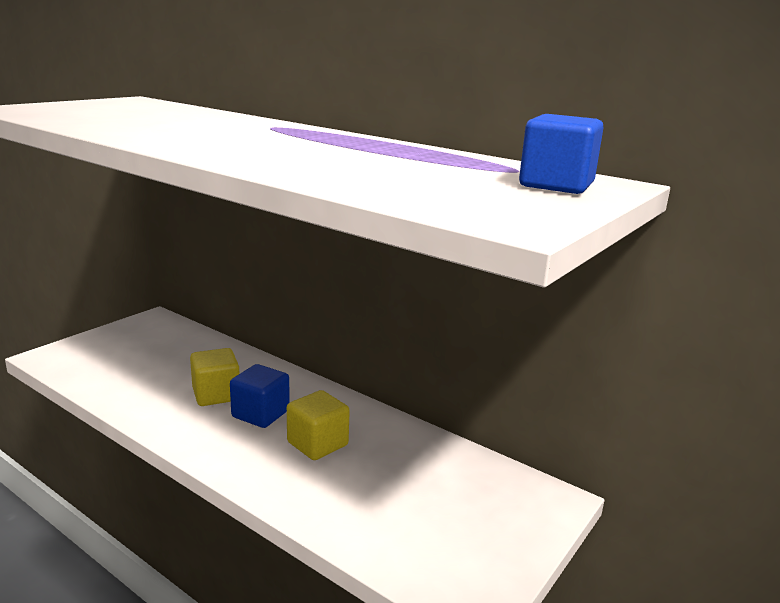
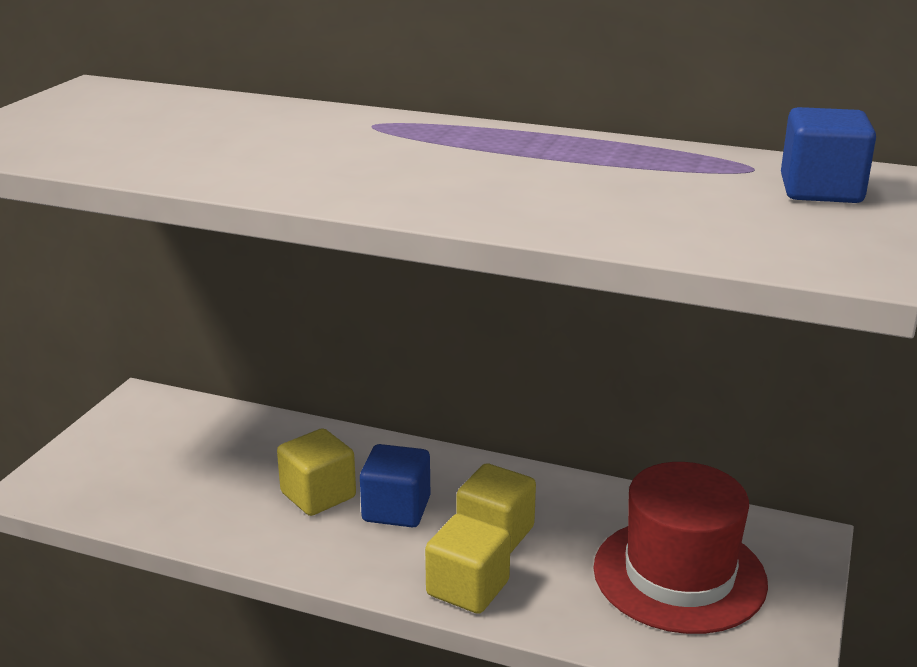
camera: 15 degrees left, 5 degrees up
(270, 477) = (468, 588): none -> yellow cube
(436, 504) = (679, 575): none -> red hat

